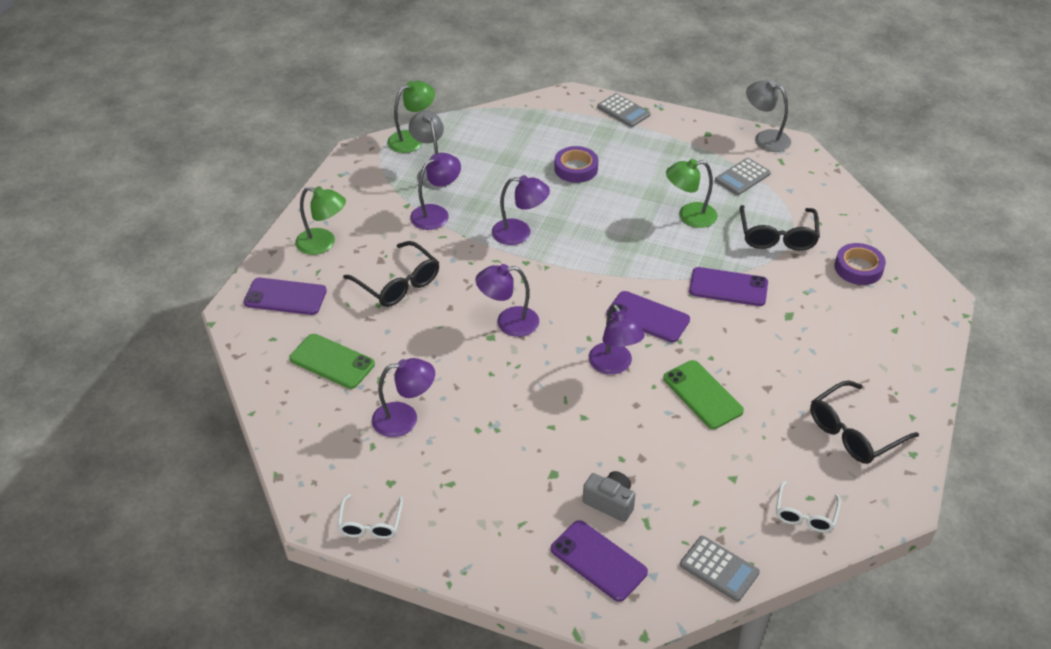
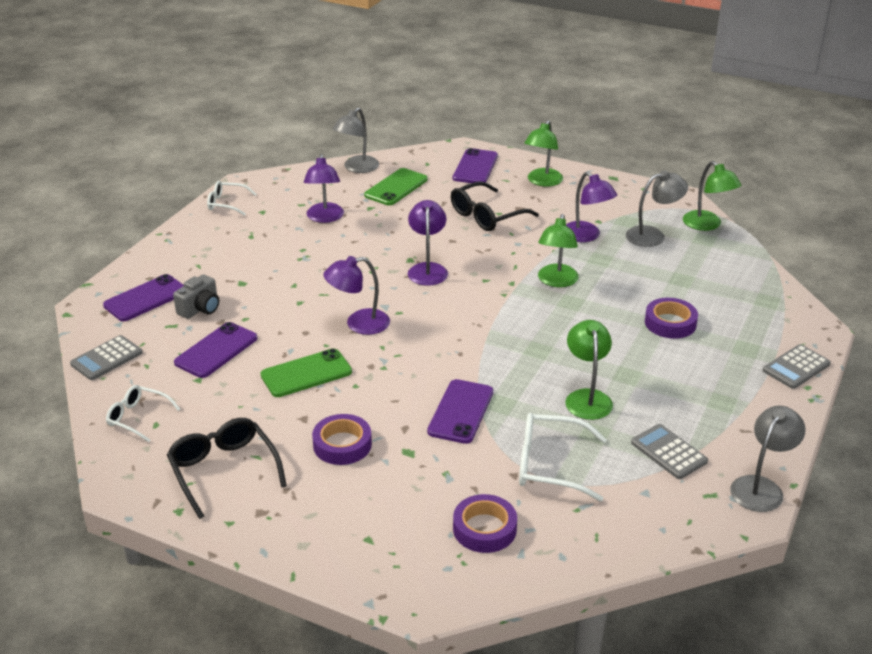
camera: 95 degrees right, 10 degrees down
(280, 403) = (357, 168): none -> grey lamp
(520, 233) = (556, 281): purple lamp -> green lamp
(647, 317) = (421, 350): purple phone -> purple phone (216, 350)
(777, 236) = (550, 465): black glasses -> white glasses
(793, 357) = (342, 444): none -> purple tape

